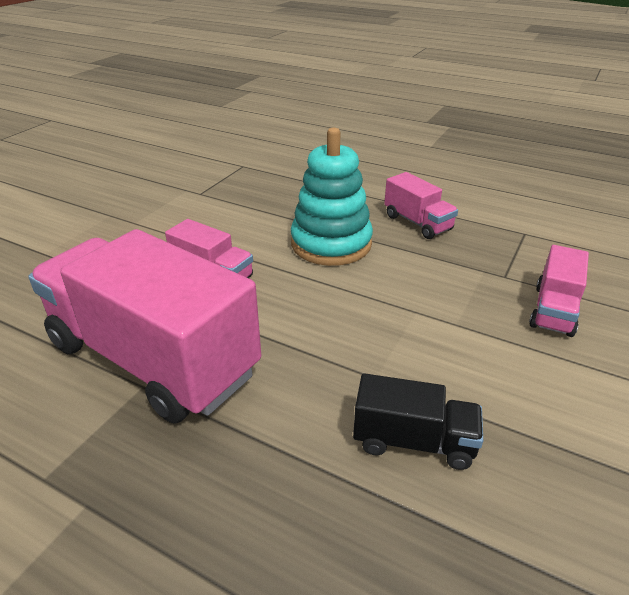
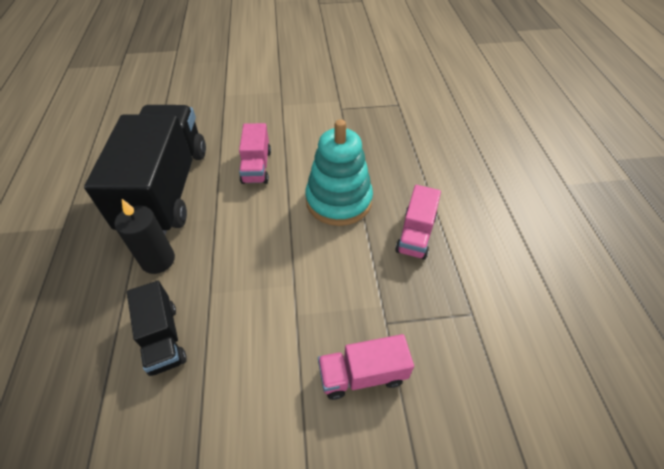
camera: 55 degrees right, 15 degrees up
(153, 359) = (166, 189): pink truck -> black truck
(278, 407) = (158, 260): none -> black candle

